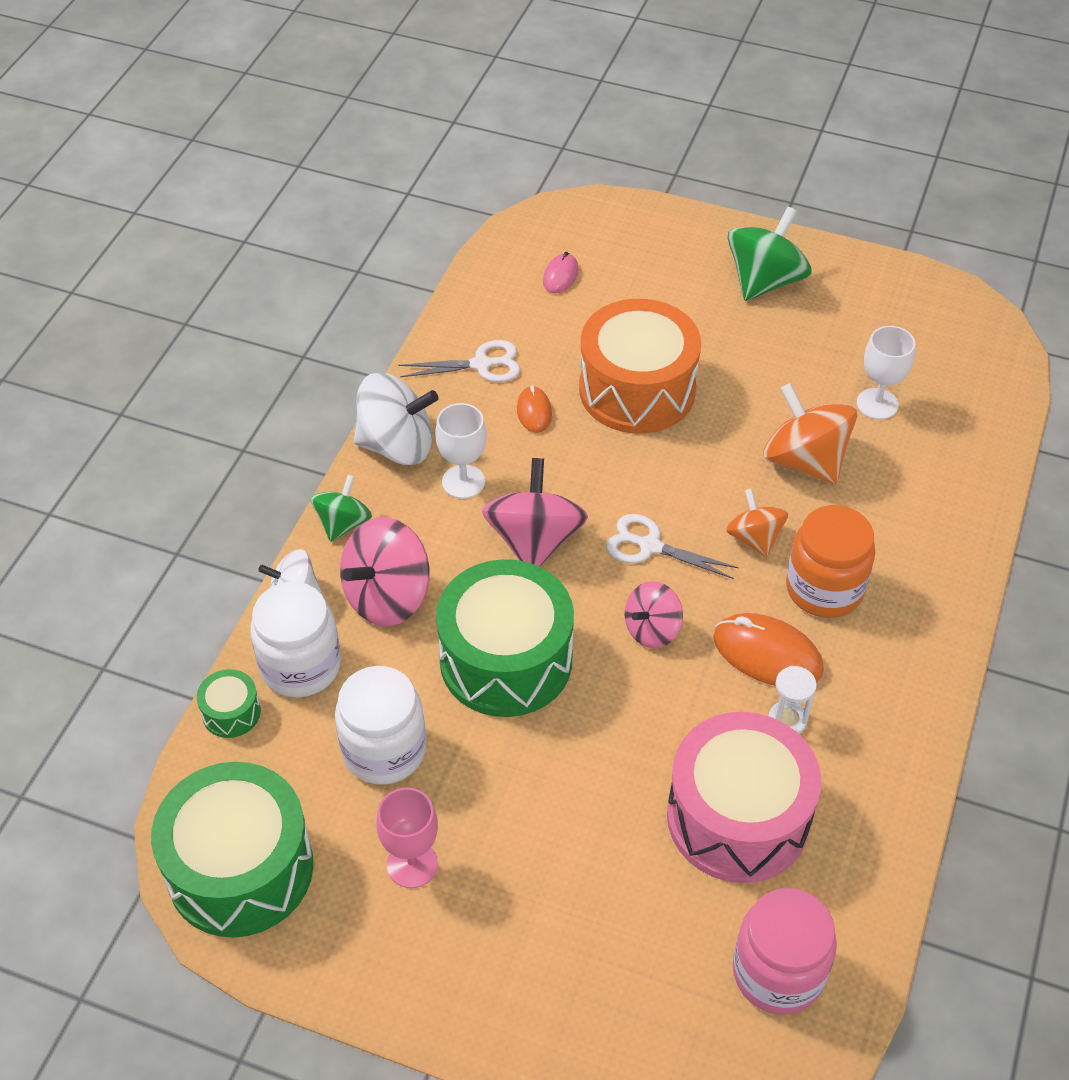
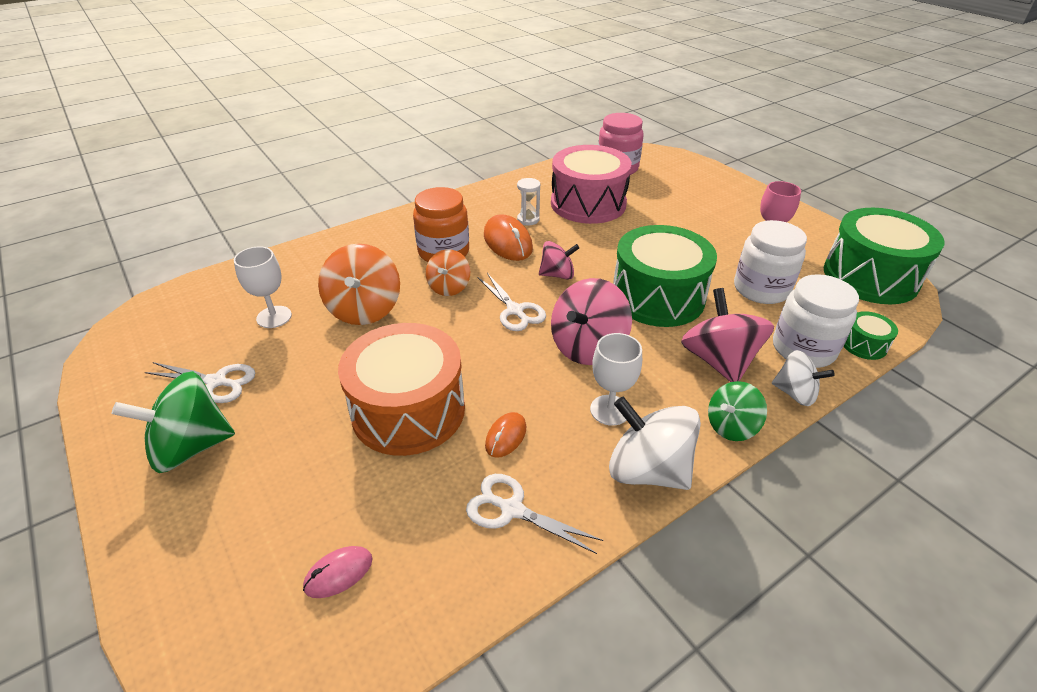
camera: 145 degrees left, 10 degrees down
(387, 597) = (719, 361): pink spinning top -> pink spinning top turned 90 degrees counterclockwise
(826, 327) = (216, 382): none -> white scissors

